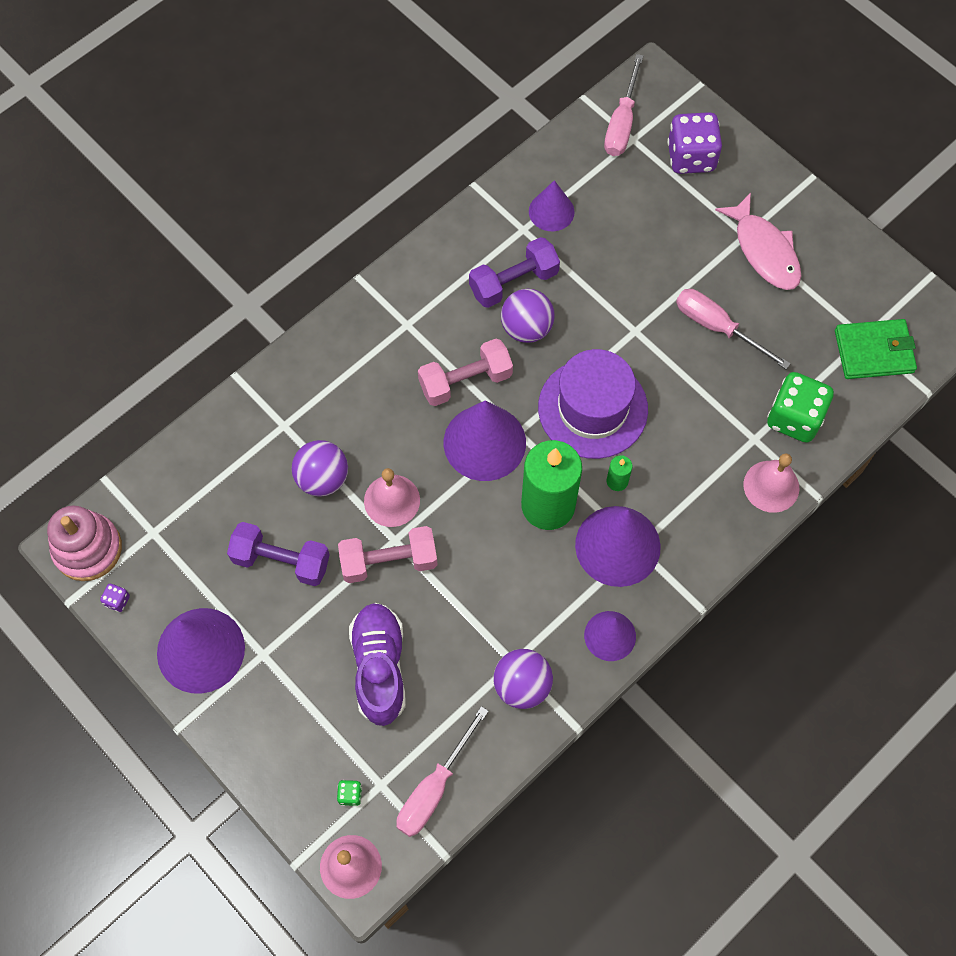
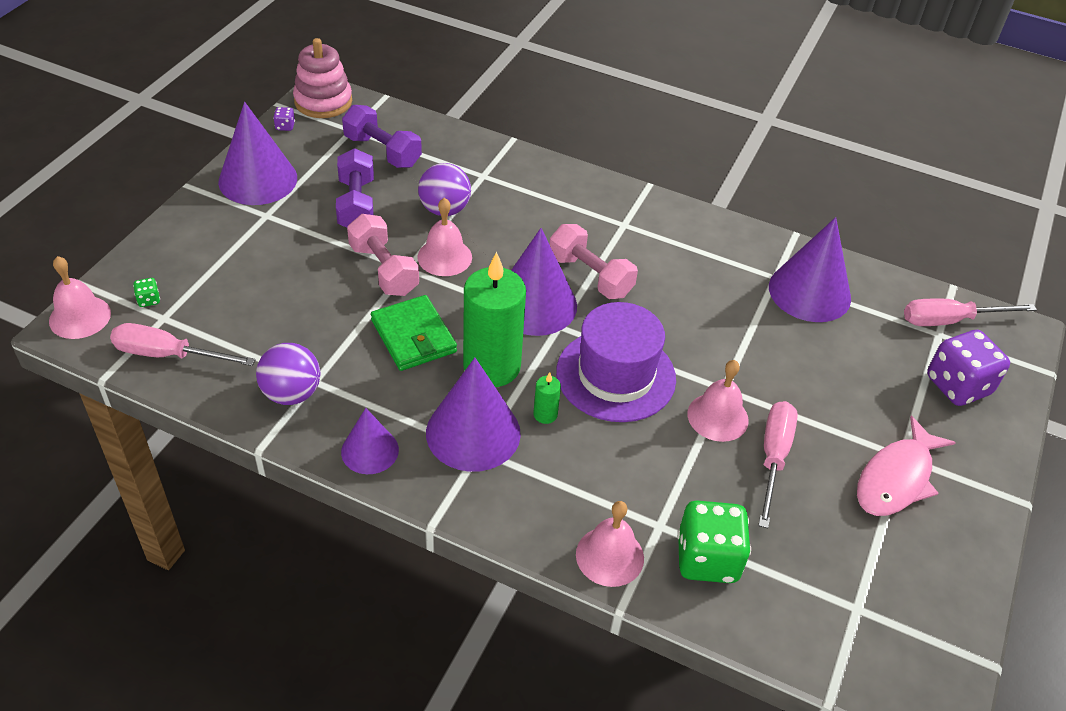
camera: 65 degrees right, 20 degrees down
(379, 667) = (277, 289): purple shoe -> none
(513, 282) = (714, 284): purple dumbbell -> purple dumbbell (382, 151)
(526, 328) = (672, 305): purple ball -> none
(551, 211) = (809, 292): purple cone -> purple cone, size x1.69
(663, 349) = (717, 417): none -> pink bell
(874, 351) = (844, 623): green wallet -> green wallet (413, 336)

